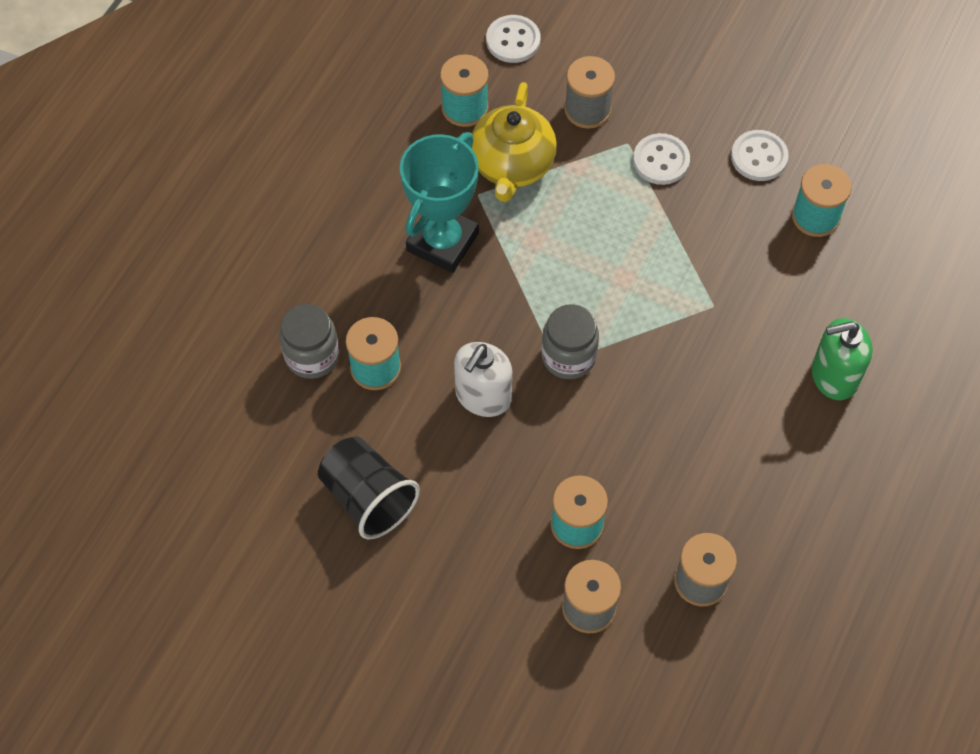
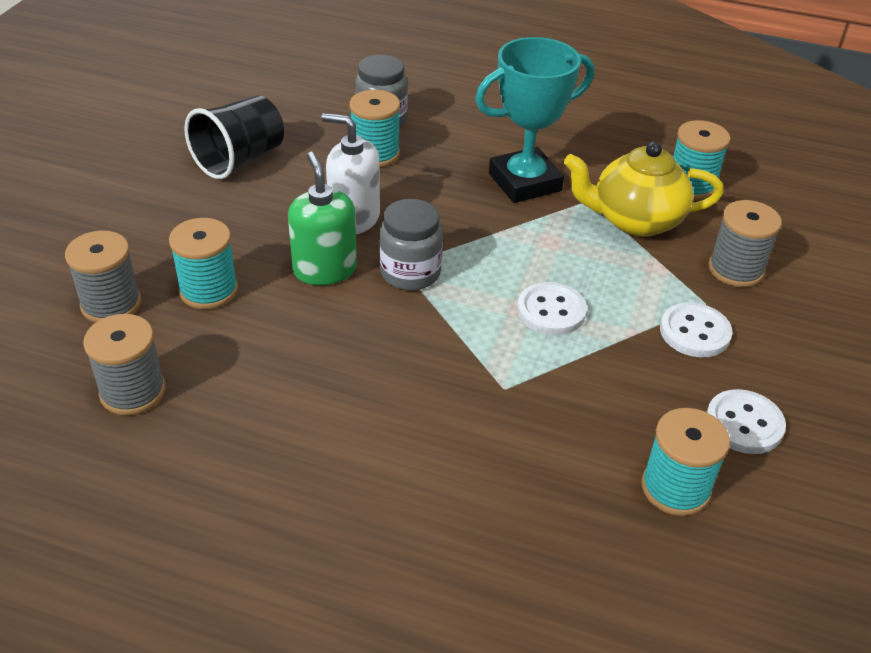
camera: 80 degrees right, 20 degrees down
(442, 242) = (524, 182): turquoise trophy -> turquoise trophy turned 45 degrees counterclockwise
(513, 40) = (795, 211): white button -> white button (551, 311)
(834, 376) = (426, 515): green soap dispenser -> green soap dispenser (324, 269)

